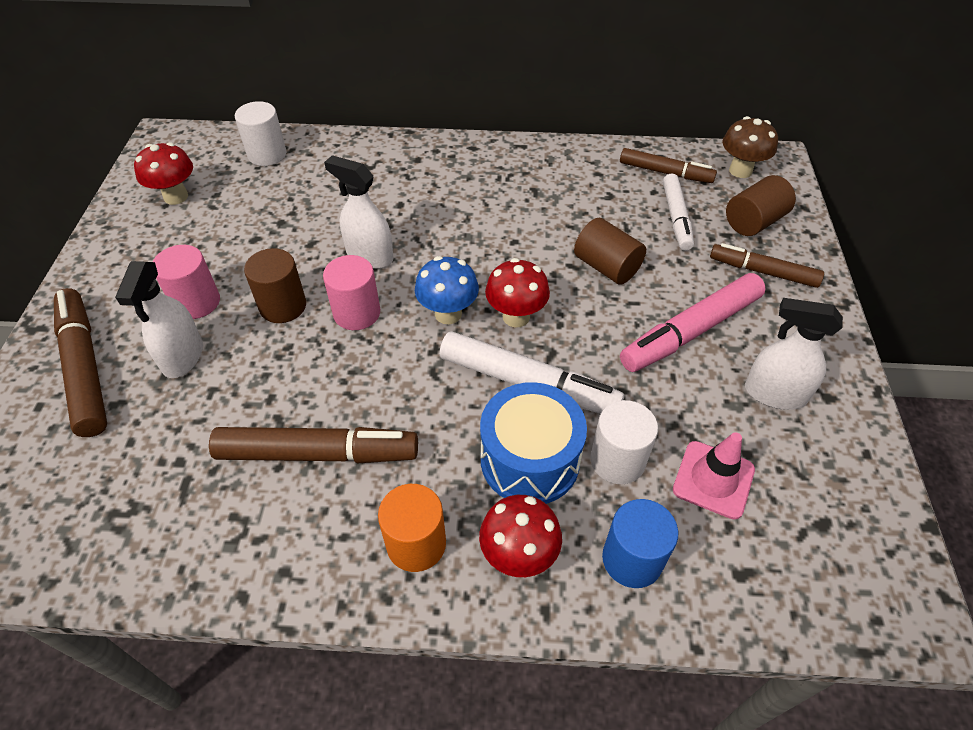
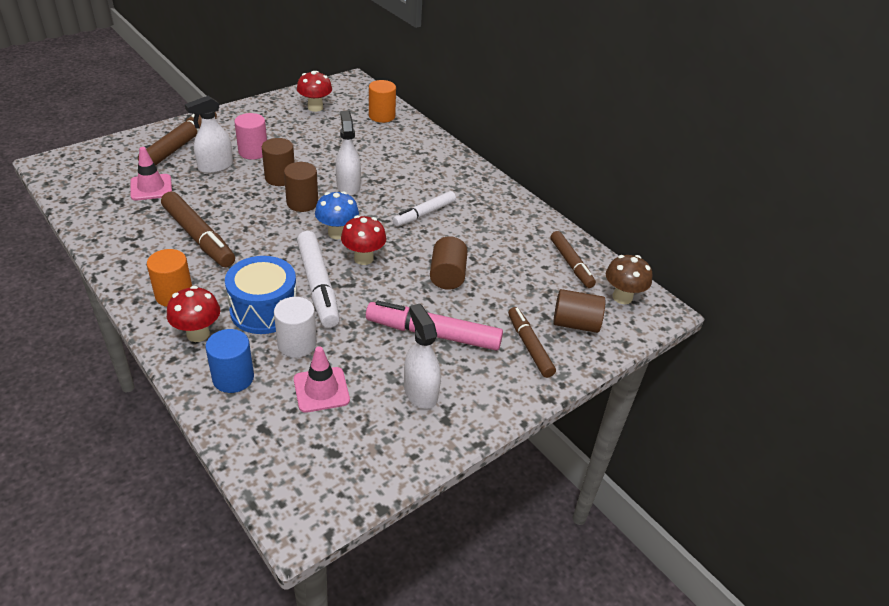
camera: 45 degrees right, 10 degrees down
(147, 452) = (151, 187): none -> pink traffic cone
(267, 154) = (382, 116): white cylinder -> orange cylinder
(357, 313) = (302, 203): pink cylinder -> brown cylinder
(676, 217) = (532, 286): white marker -> white marker (424, 214)

